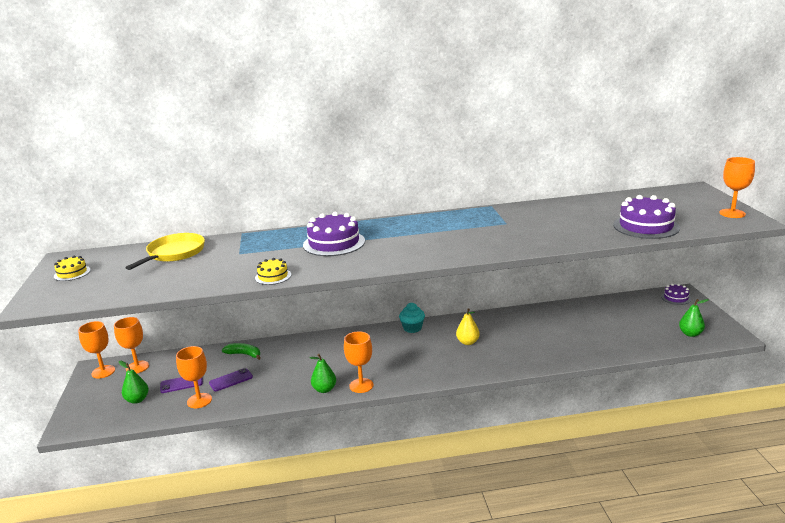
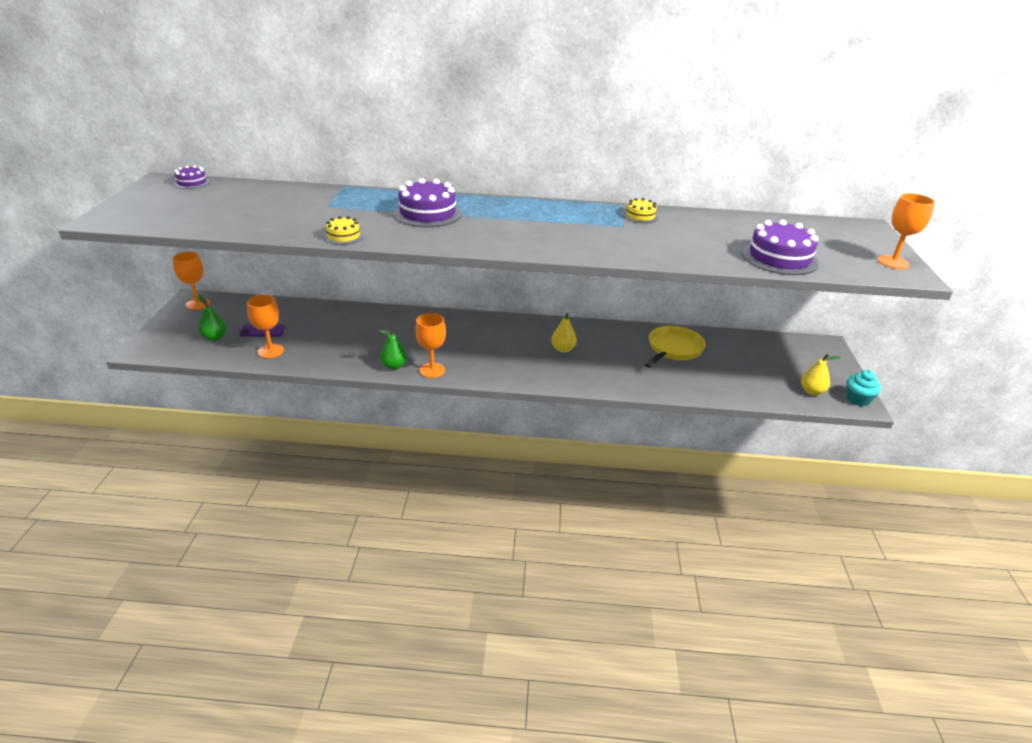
camera: 10 degrees right, 10 degrees up
(72, 273) = (158, 196): yellow cake -> yellow cake (640, 216)
(137, 367) = (230, 306): orange goblet -> none
(174, 253) = (265, 195): yellow pan -> yellow pan (673, 349)
(231, 380) = (310, 337): purple phone -> none
(244, 354) = (335, 315): green banana -> none
(412, 328) = (513, 323): turquoise cupcake -> turquoise cupcake (857, 399)
(676, 298) = (817, 348): purple cake -> purple cake (192, 182)
(690, 334) = (812, 391): green pear -> yellow pear

